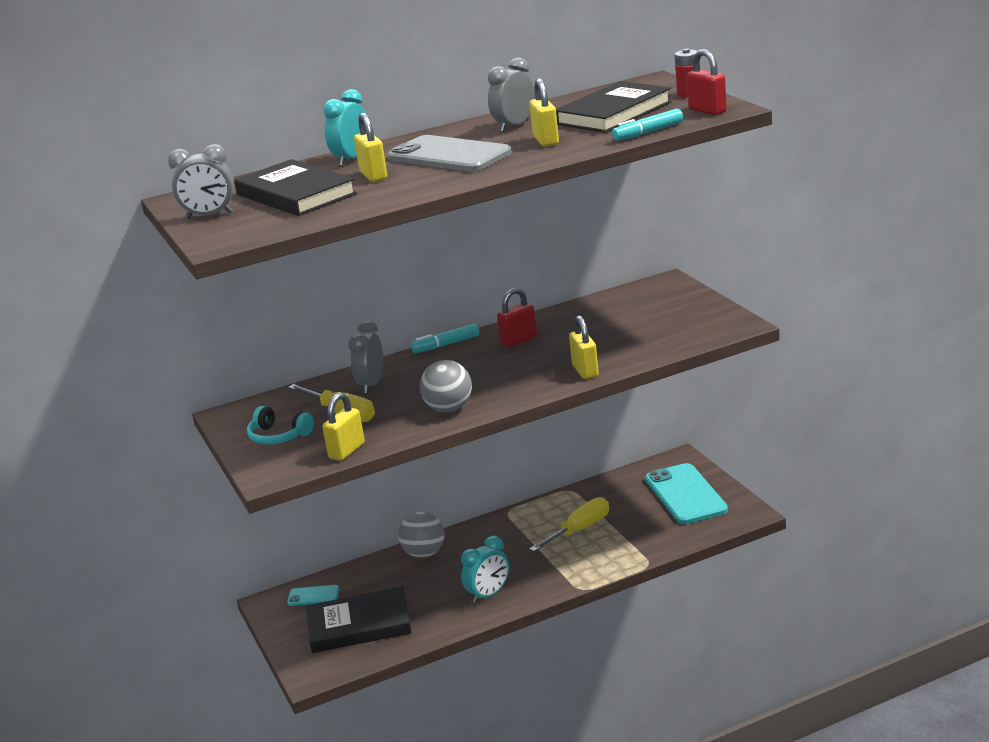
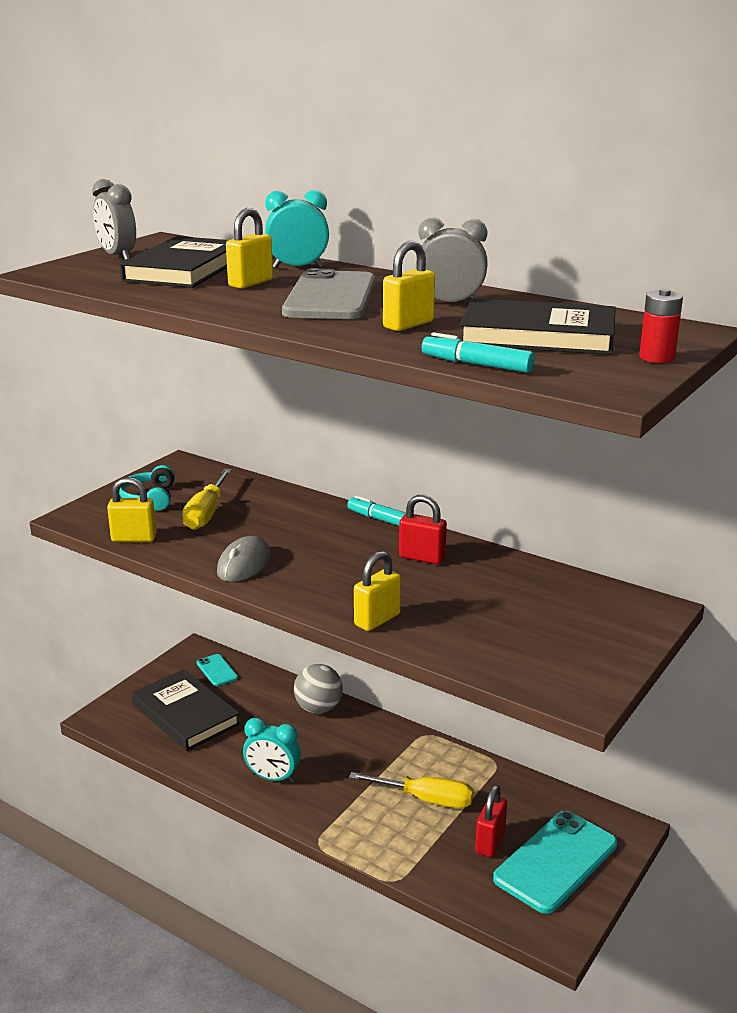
camera: 55 degrees right, 0 degrees up
(371, 385) = (273, 509): grey clock -> none
(449, 408) = (244, 564): grey ball -> grey mouse
(707, 111) = (595, 379): red padlock -> red padlock (490, 842)

